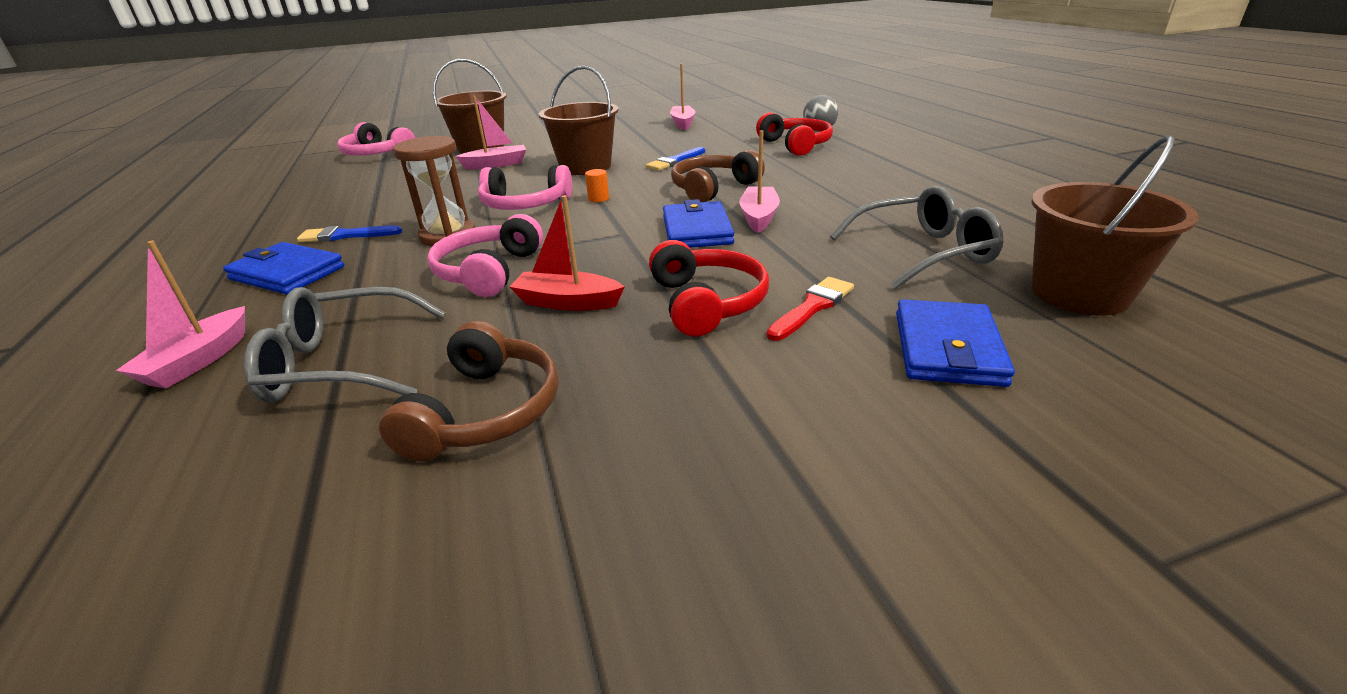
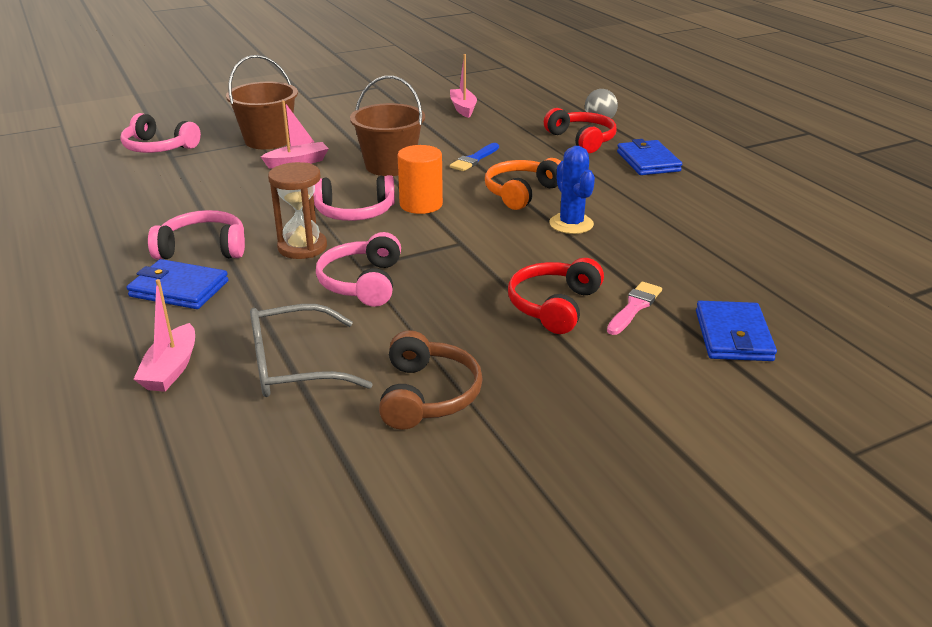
camera: 10 degrees left, 0 degrees up
(345, 235) = (203, 248): blue brush -> pink headphones
(567, 302) = (444, 309): red boat -> none
(598, 199) = (421, 204): orange cylinder -> orange cylinder, size x2.24
(696, 230) = (522, 238): blue wallet -> blue wallet (648, 161)
(706, 303) = (554, 306): red headphones -> red headphones turned 135 degrees counterclockwise
(713, 189) = (521, 193): brown headphones -> orange headphones
(759, 217) = (571, 224): pink boat -> blue cactus
(812, 307) = (634, 307): red brush -> pink brush
(923, 252) = (709, 257): grey glasses -> none
(1079, 293) = (821, 290): brown bucket -> none

